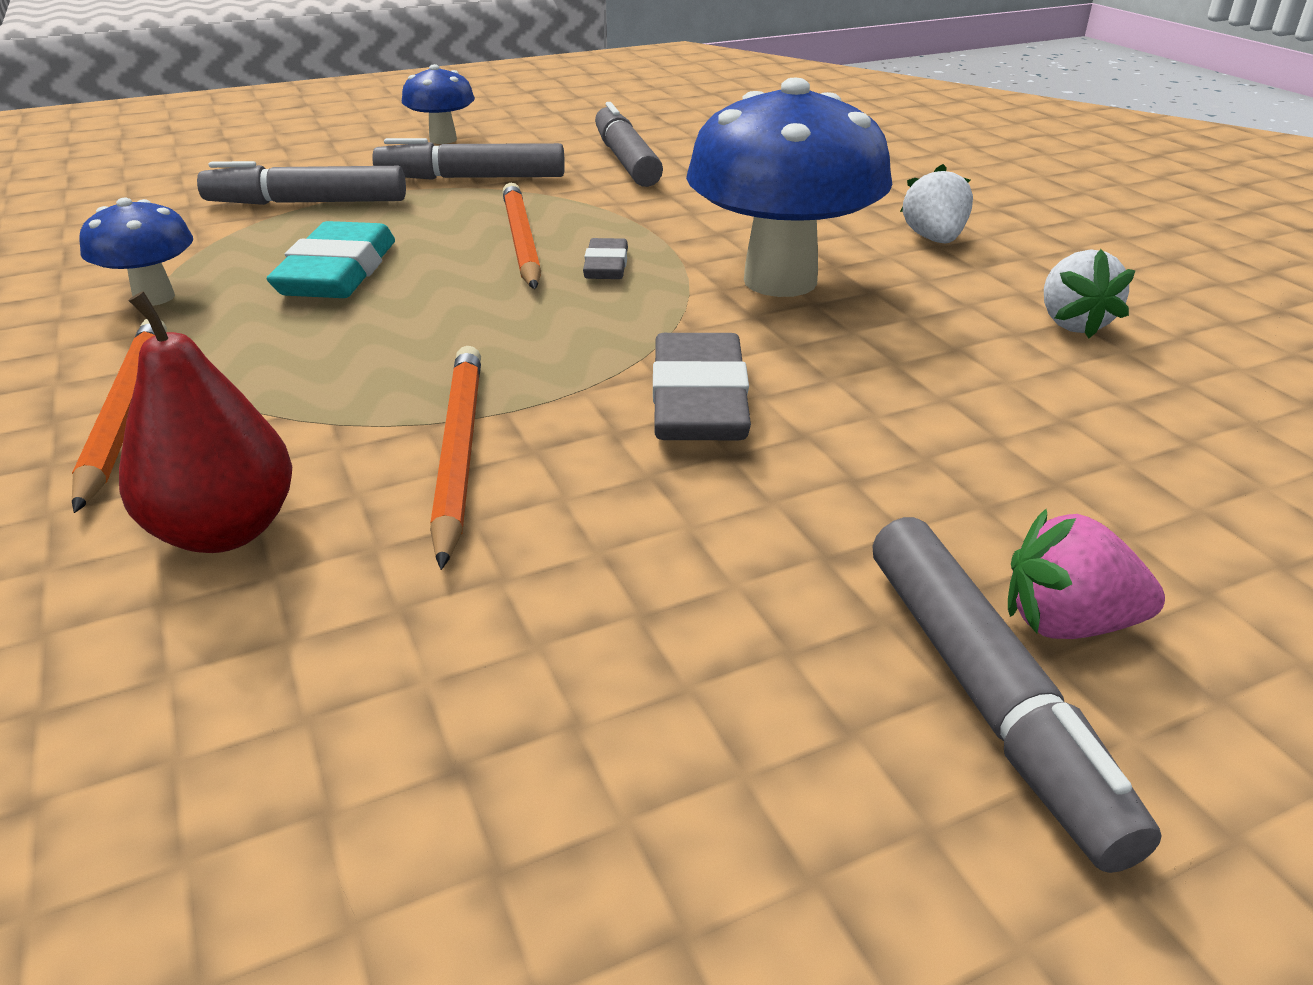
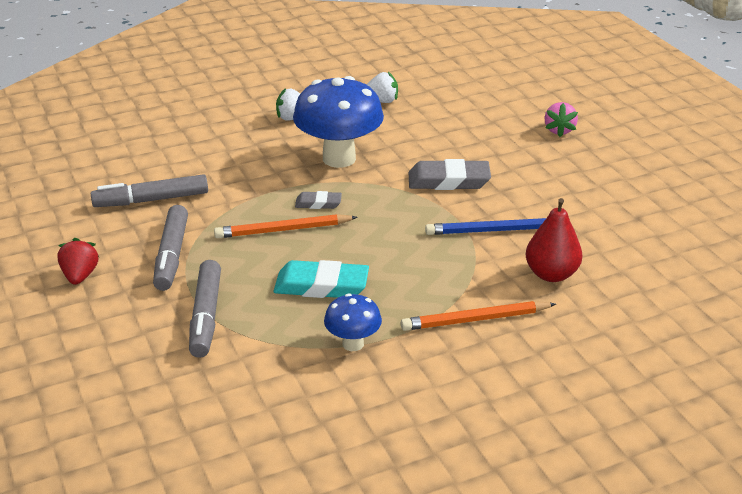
camera: 90 degrees left, 0 degrees up
(443, 139) = (80, 276): blue mushroom -> red strawberry
(460, 451) = (492, 230): orange pencil -> blue pencil
(986, 696) = (589, 145): grey marker -> none

